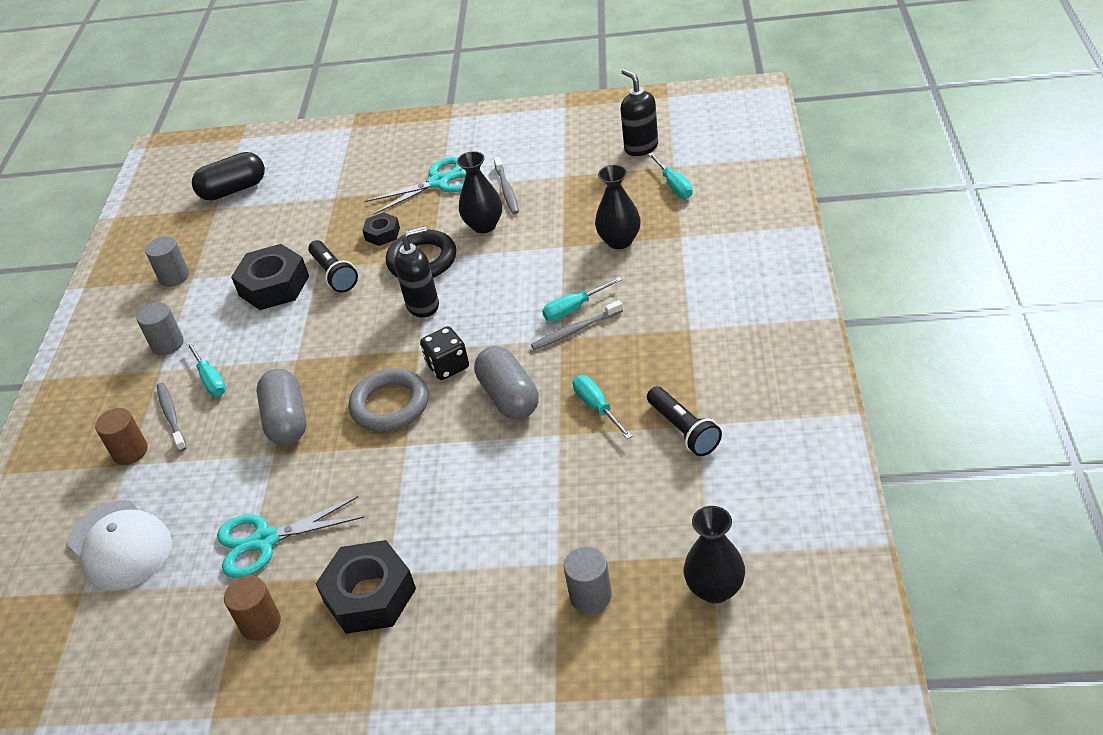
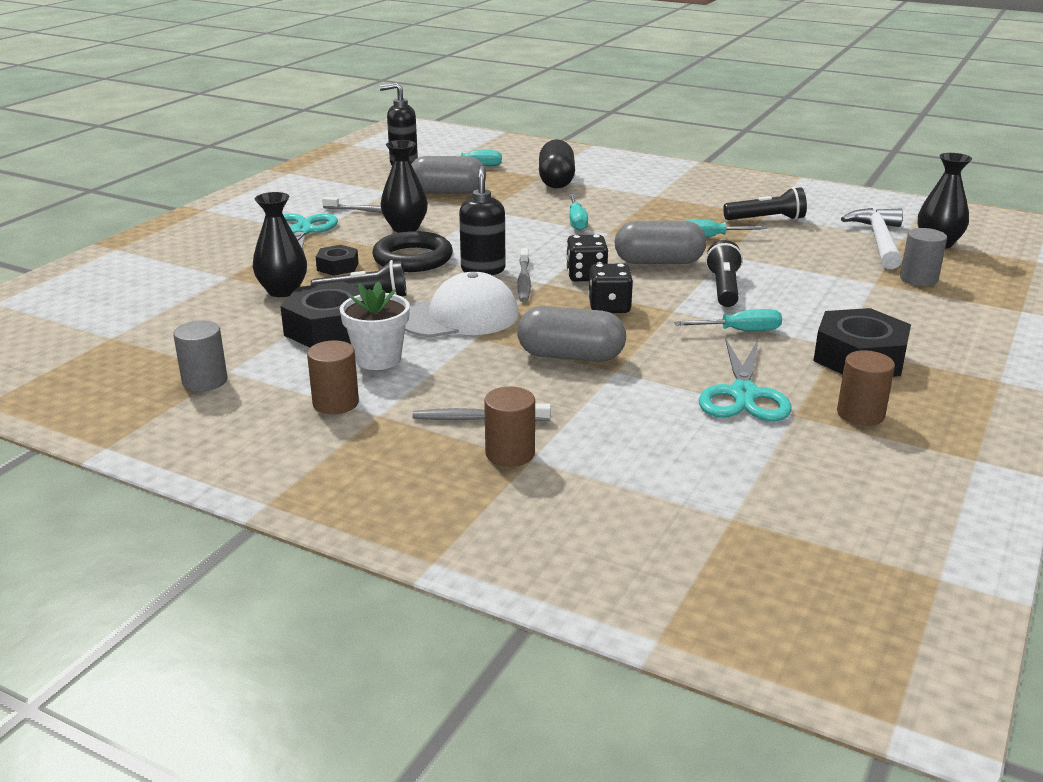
camera: 70 degrees left, 15 degrees down
(120, 545) = (673, 481): white cap -> white cap (459, 317)
(167, 344) = (335, 403): grey cylinder -> brown cylinder
(210, 380) = (444, 386): turquoise screwdriver -> turquoise screwdriver (740, 331)
(233, 190) = (96, 322): black capsule -> black capsule (556, 180)
(237, 331) = (378, 359): none -> white flower pot
(390, 405) = (609, 307): grey ring -> black dice
(473, 460) = (724, 288): none -> black flashlight
(575, 330) = (605, 226): grey toothbrush -> grey toothbrush (524, 281)
(588, 205) = (447, 192): none -> grey capsule
(619, 241) = (514, 193): black vase -> black vase (283, 291)
(685, 536) = (879, 241): none -> white hammer

